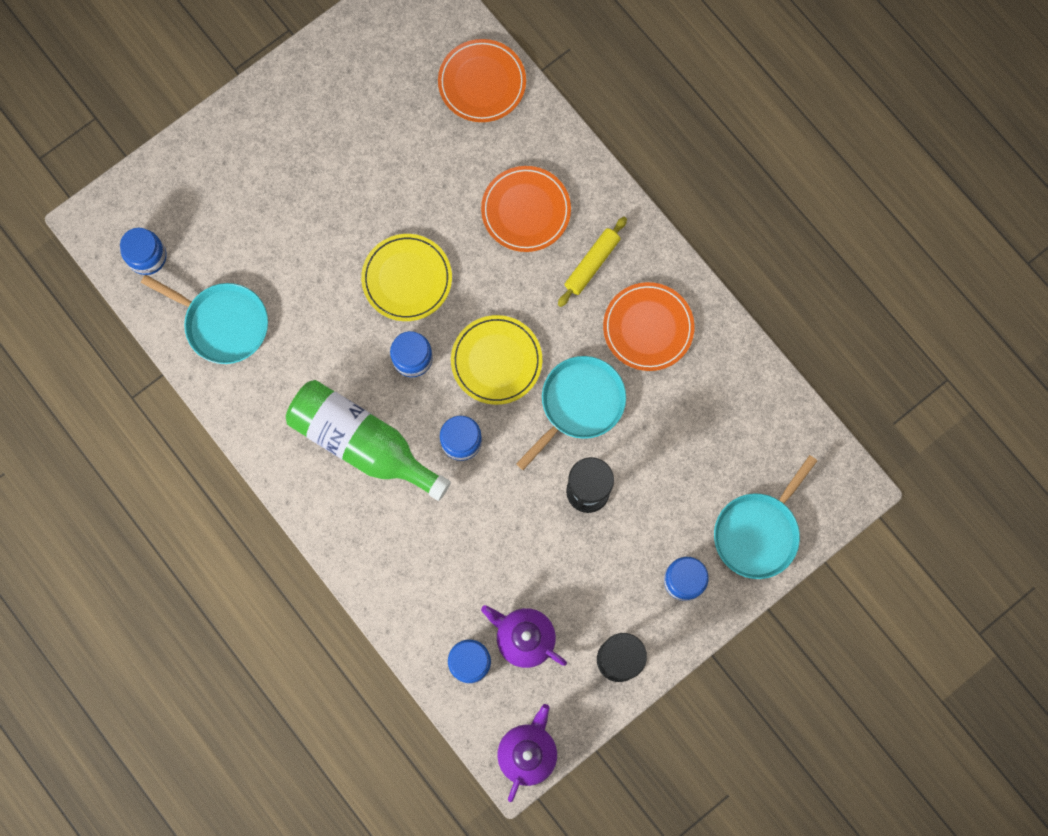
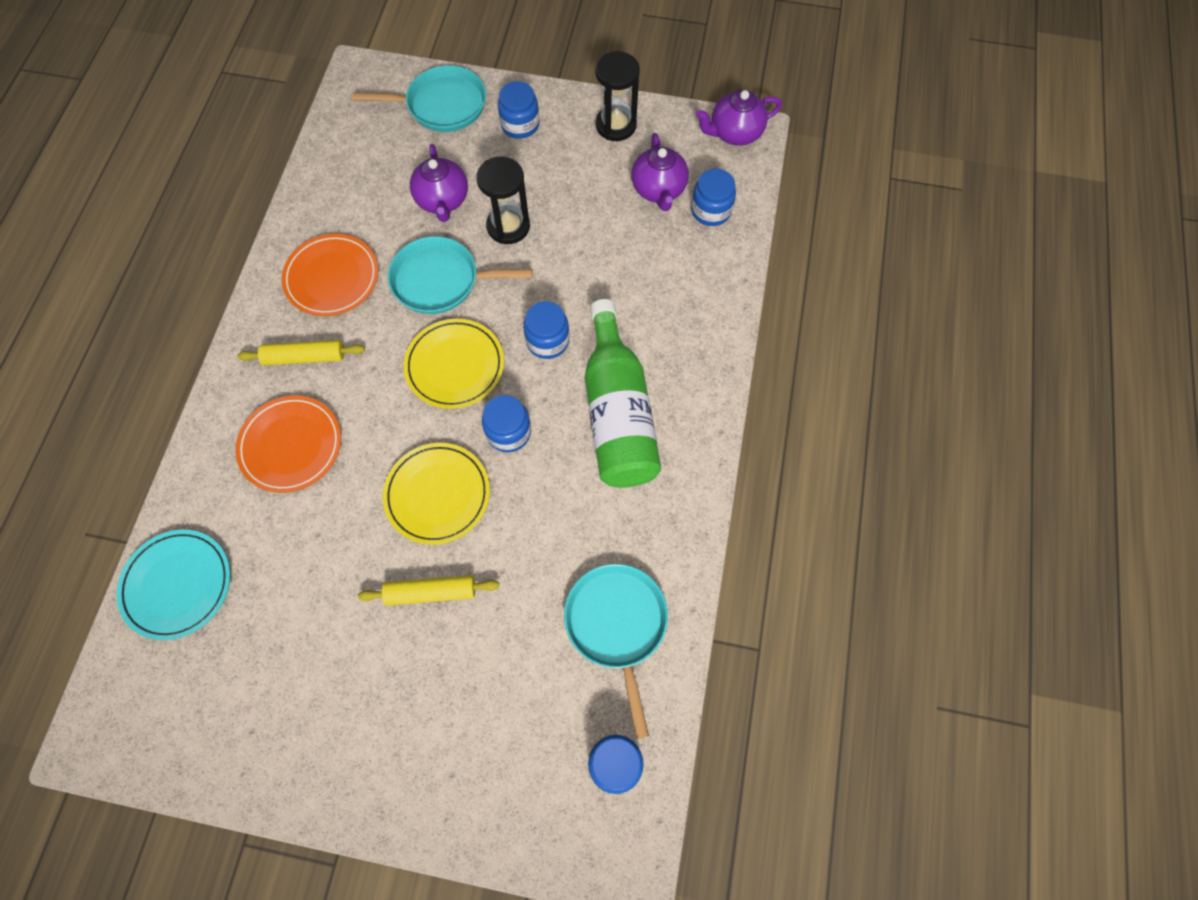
camera: 130 degrees left, 10 degrees down
(343, 227) = (431, 592): none -> yellow rolling pin
(482, 83) = (177, 585): orange plate -> turquoise plate
(655, 460) = (442, 201): none -> purple teapot

